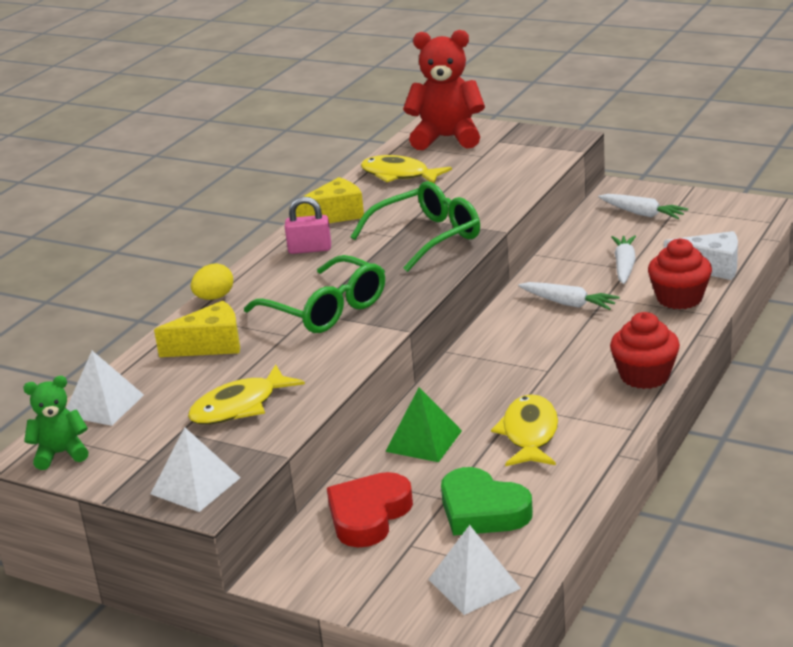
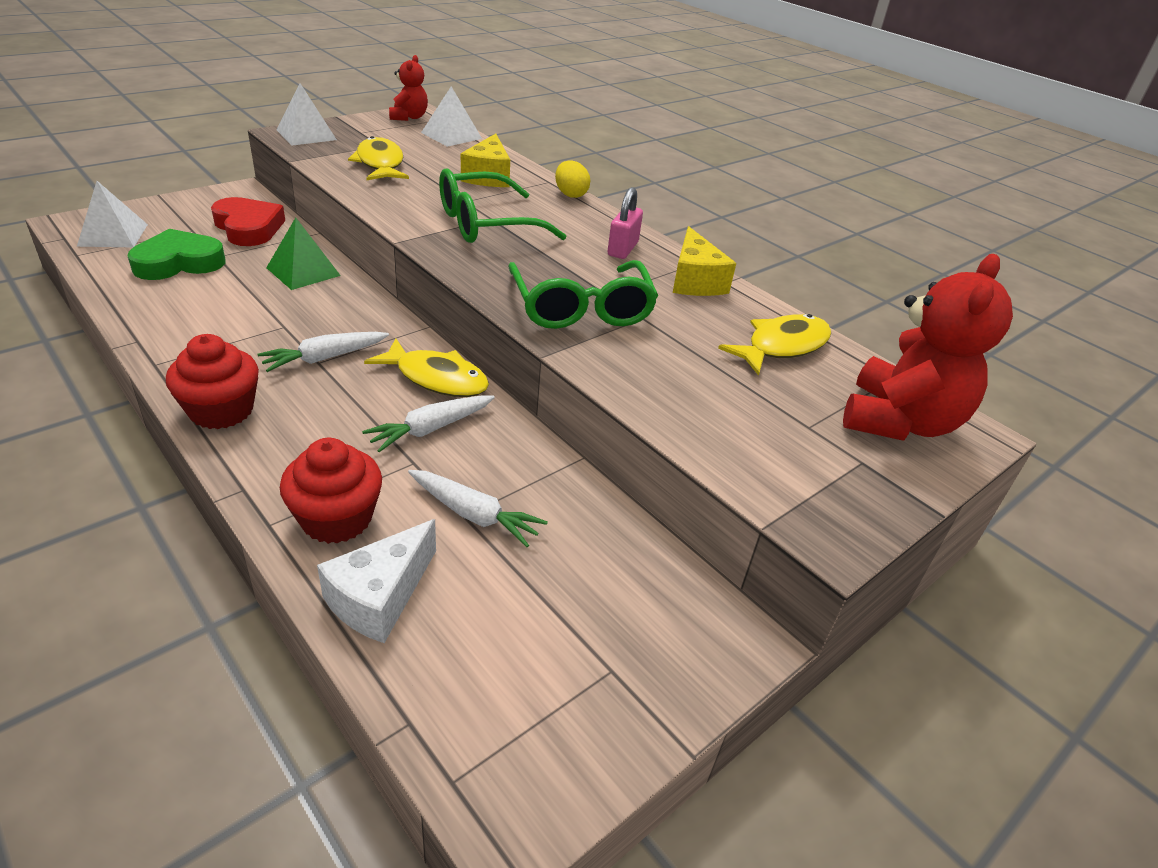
camera: 105 degrees right, 10 degrees up
(61, 454) = (409, 117): green teddy bear -> red teddy bear
(529, 434) = (236, 314): yellow fish -> yellow fish (437, 378)
(642, 214) = (623, 618): white carrot -> white carrot (324, 358)

